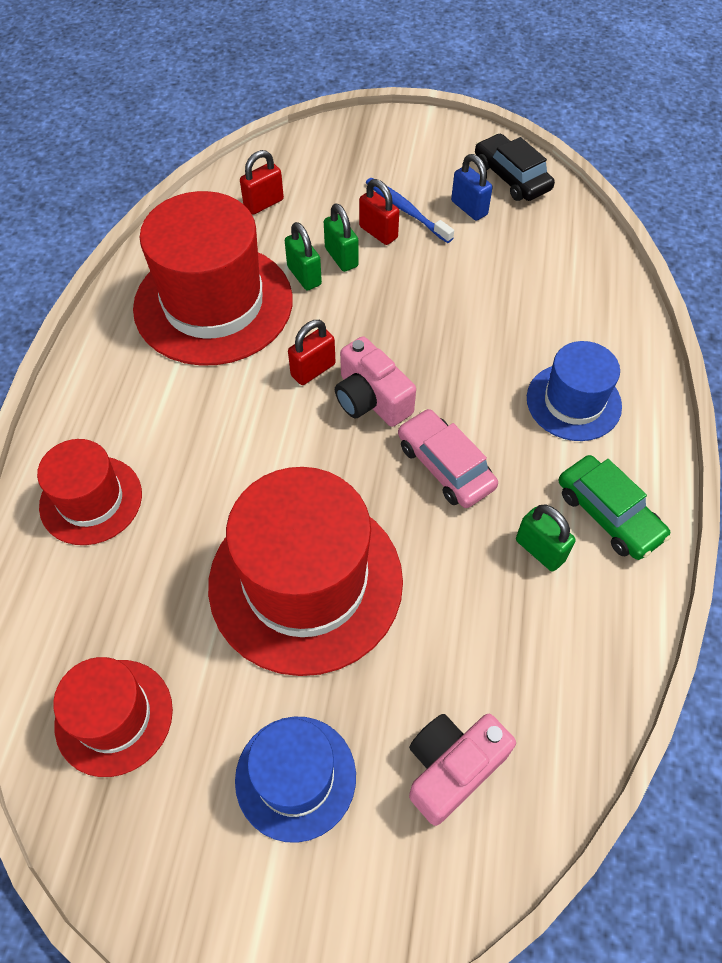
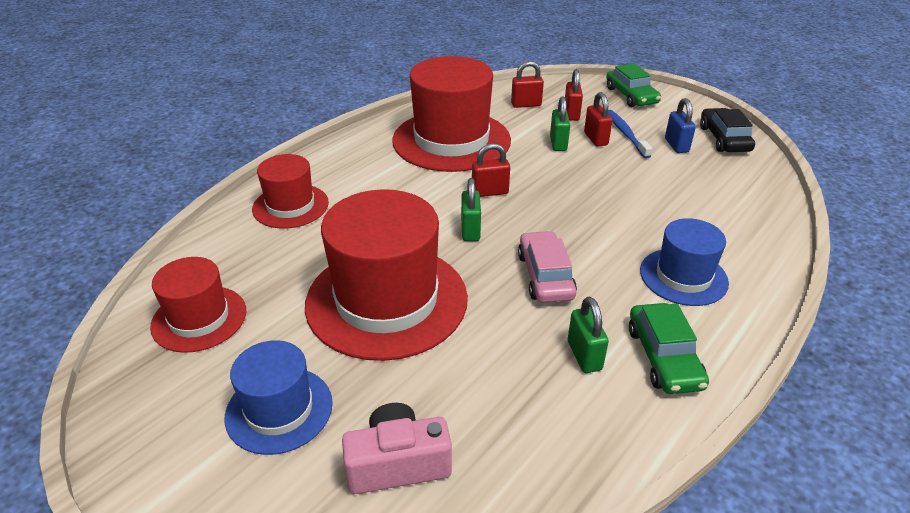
camera: 30 degrees right, 20 degrees down
(304, 276) = (524, 145): green padlock -> green padlock (470, 230)
(327, 200) = (571, 114): none -> red padlock
(371, 399) = (519, 220): pink camera -> none
(376, 141) = (631, 96): none -> green car

